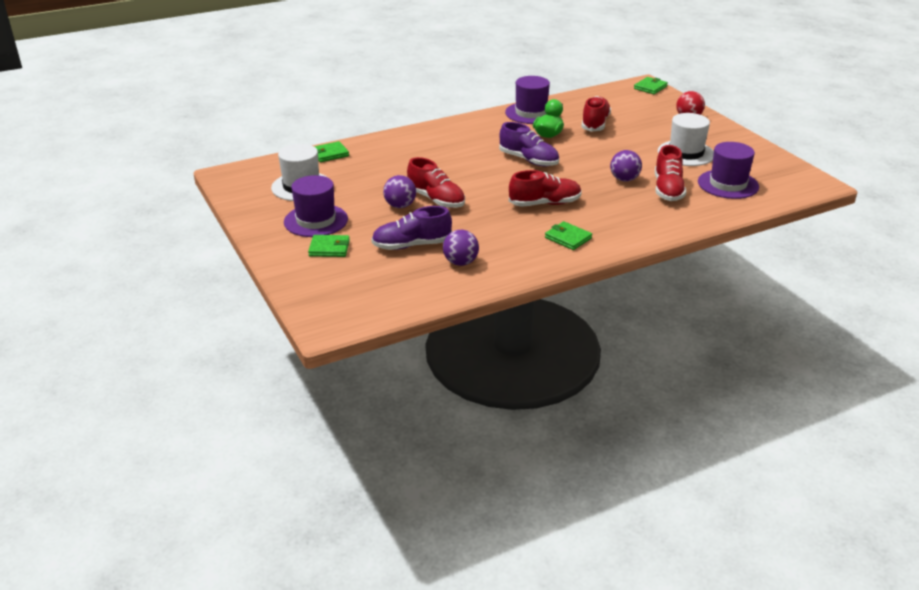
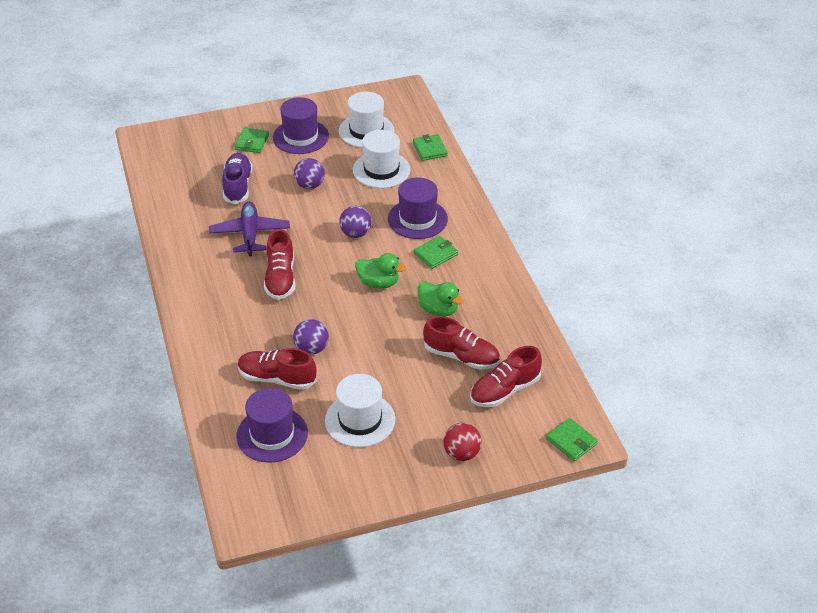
camera: 100 degrees right, 10 degrees up
(367, 173) = (381, 170): none -> white hat
(436, 199) = (314, 208): red shoe -> red shoe (505, 390)
(460, 262) = (198, 210): purple ball -> purple ball (355, 233)
(488, 227) = (250, 234): none -> purple plane
(528, 160) = (378, 283): purple shoe -> green duck
(531, 113) = (503, 306): purple hat -> purple hat (417, 219)
(568, 238) = (210, 282): green wallet -> green wallet (436, 254)

